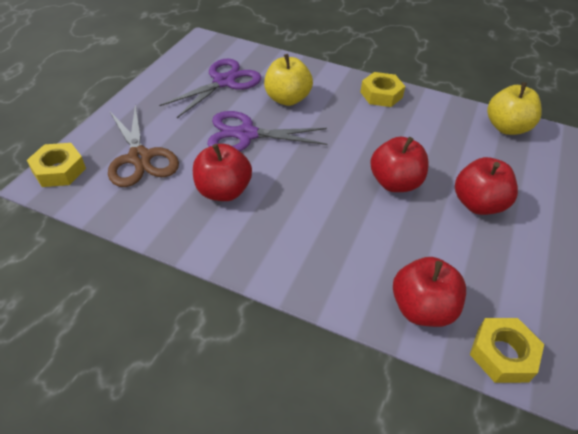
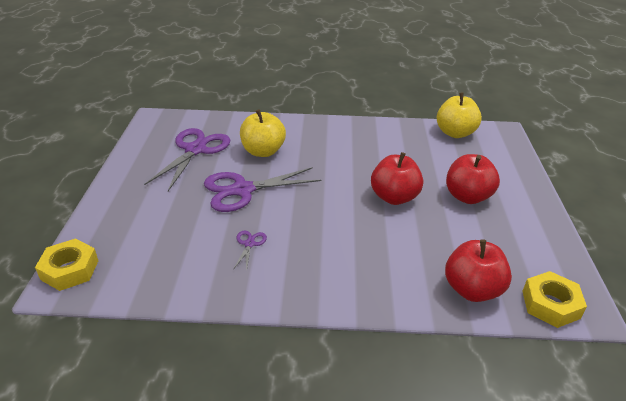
camera: 20 degrees left, 10 degrees down
(140, 158) = (150, 236): brown scissors -> none
(223, 191) = (249, 244): red apple -> purple scissors
(381, 94) = (342, 130): yellow nut -> none

